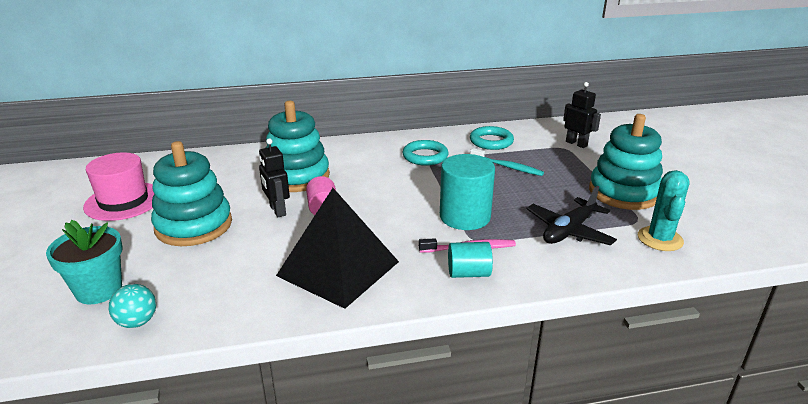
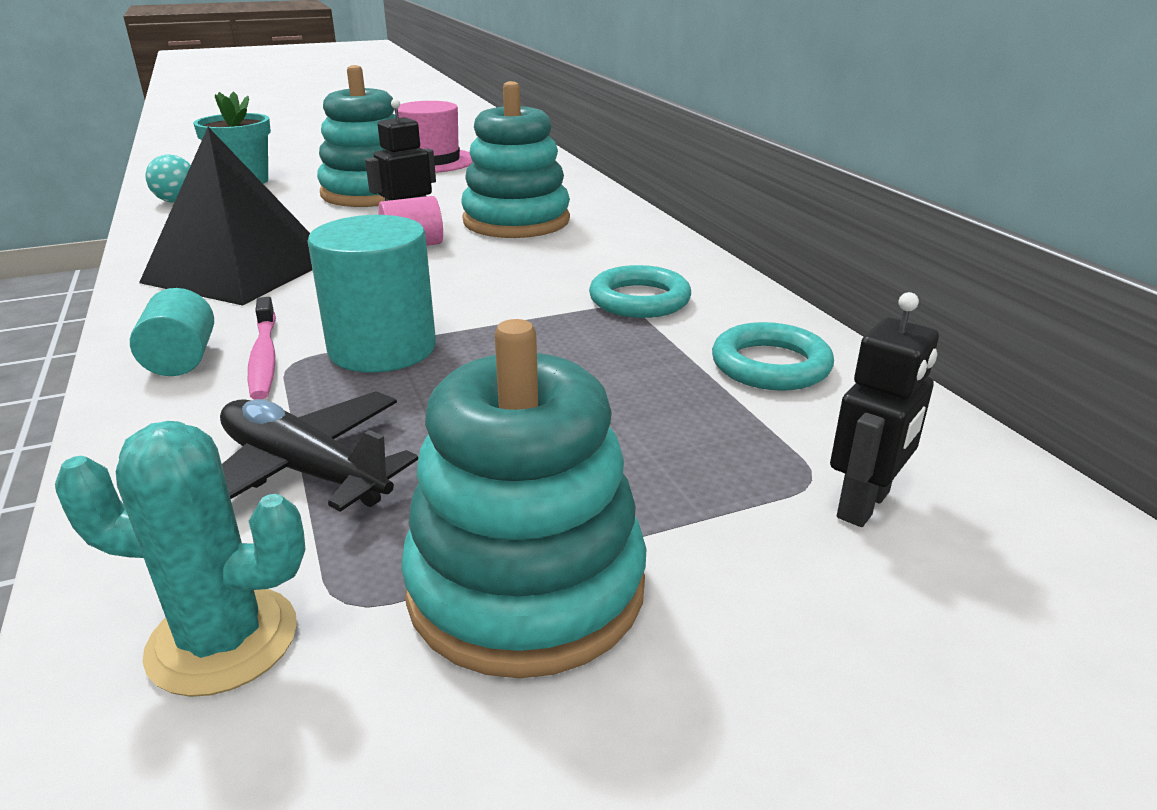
camera: 80 degrees right, 0 degrees up
(507, 167) = (630, 389): turquoise toothbrush -> none

